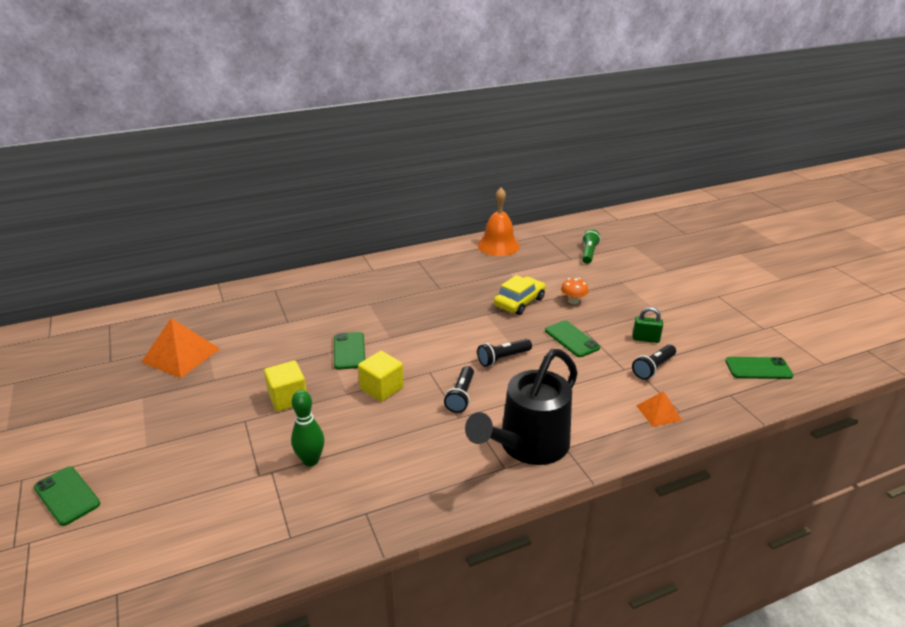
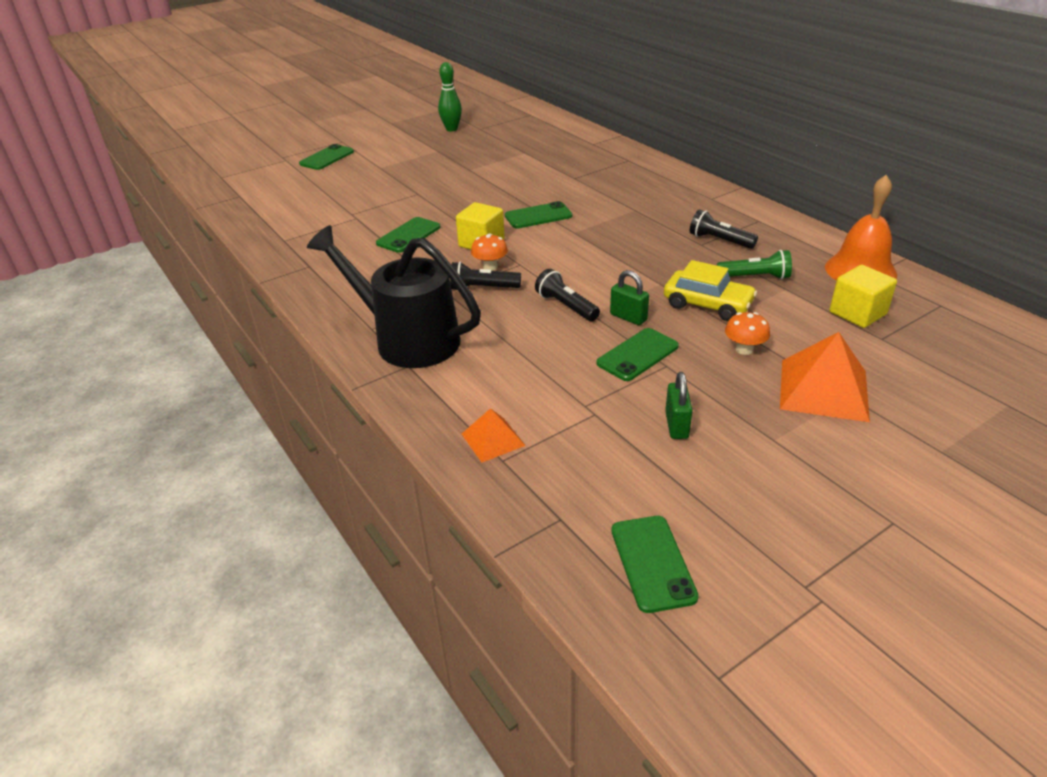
camera: 80 degrees right, 5 degrees up
(181, 355) = (498, 149): orange pyramid -> orange pyramid (823, 389)
(288, 398) = (452, 204): yellow cube -> yellow cube (857, 313)
(311, 460) = (371, 230): green bowling pin -> green bowling pin (451, 129)
(339, 433) = (408, 235): none -> green phone
(426, 388) = (490, 267): none -> orange mushroom
(526, 334) = (628, 317): none -> green padlock
(588, 253) = (920, 355): green flashlight -> green flashlight (755, 277)
(653, 368) = (599, 434): black flashlight -> black flashlight (719, 240)

